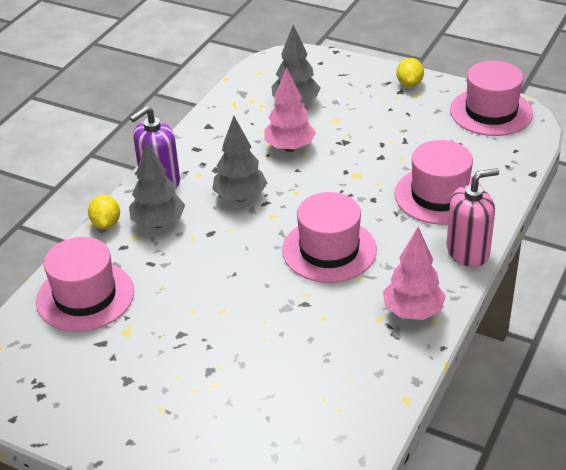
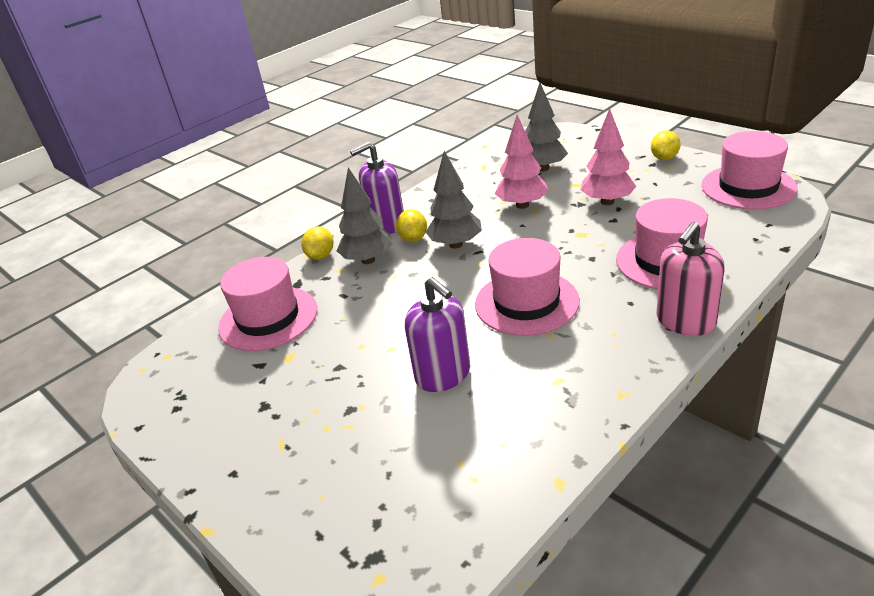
camera: 20 degrees right, 5 degrees down
(195, 195) = (413, 238): none -> yellow lemon
(280, 327) = (443, 374): none -> purple soap dispenser
(413, 312) = (599, 379): pink tree -> pink tree (607, 202)
(468, 251) = (685, 321): pink soap dispenser -> pink soap dispenser turned 135 degrees clockwise

